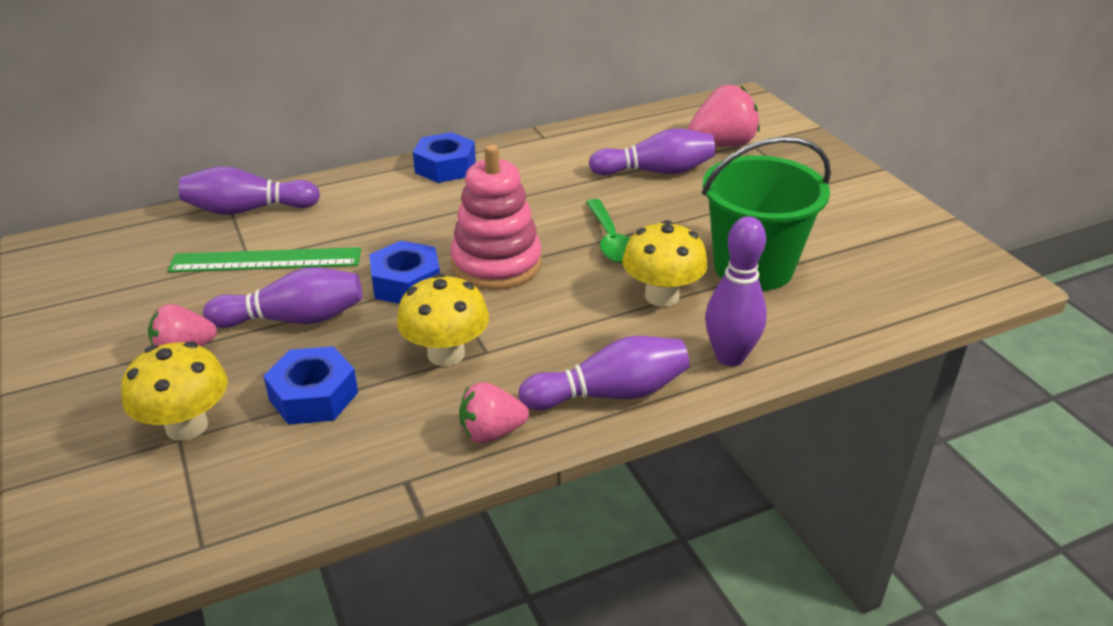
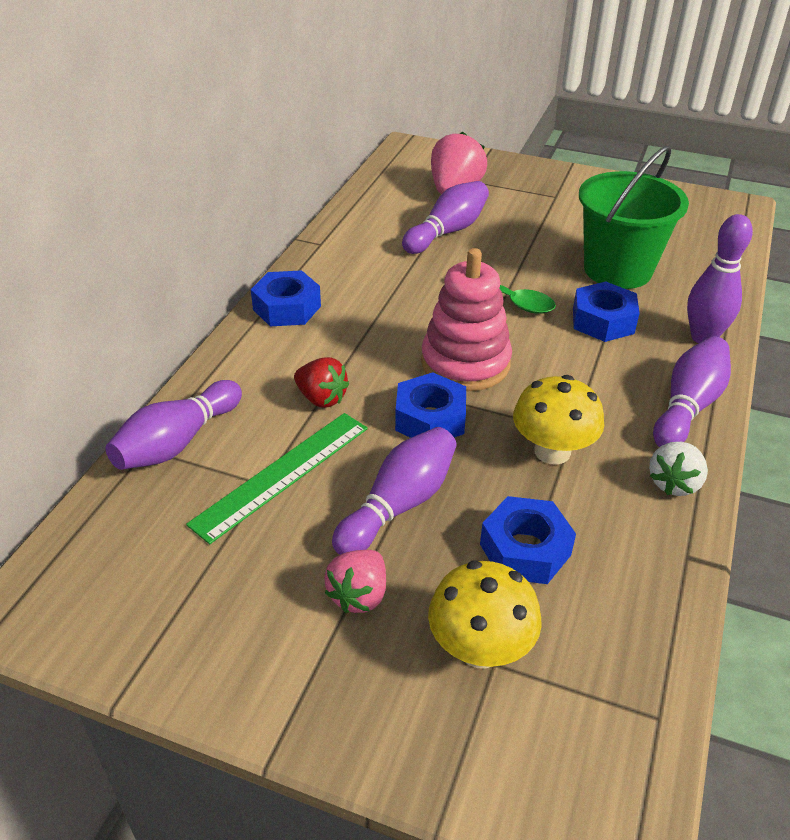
camera: 45 degrees left, 5 degrees up
(365, 232) = (321, 398): none -> red strawberry
(491, 432) = (674, 483): pink strawberry -> white strawberry
(662, 296) = (603, 321): yellow mushroom -> blue nut

